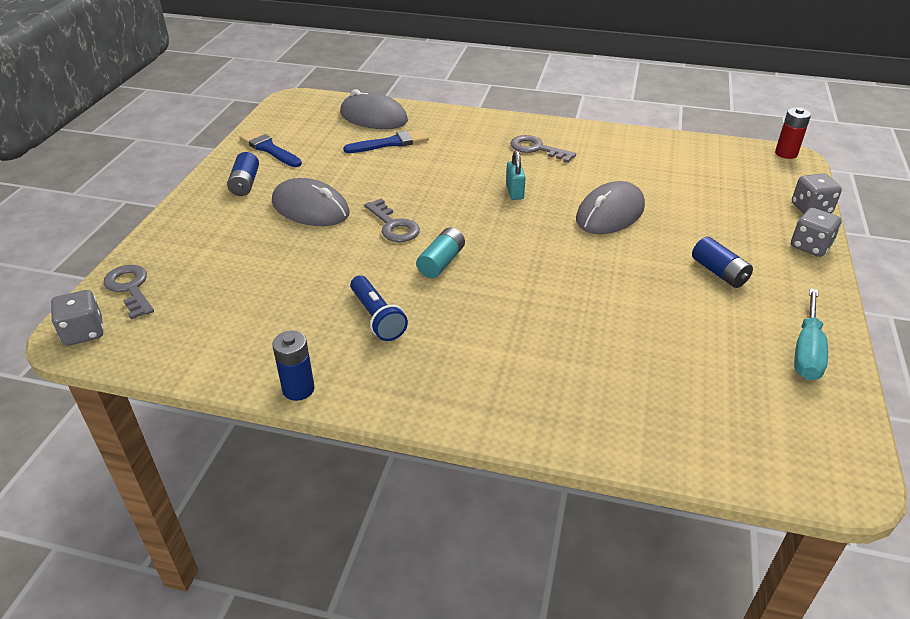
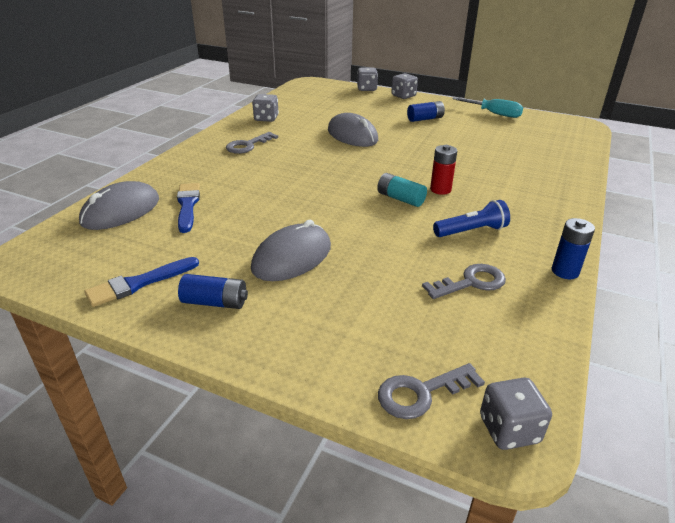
camera: 80 degrees left, 5 degrees down
(393, 226) = (341, 215): grey key -> grey key (471, 282)
(514, 192) = (309, 161): turquoise padlock -> none
(623, 147) = (266, 118): none -> grey dice
(786, 153) = (304, 82): red battery -> red battery (440, 189)

